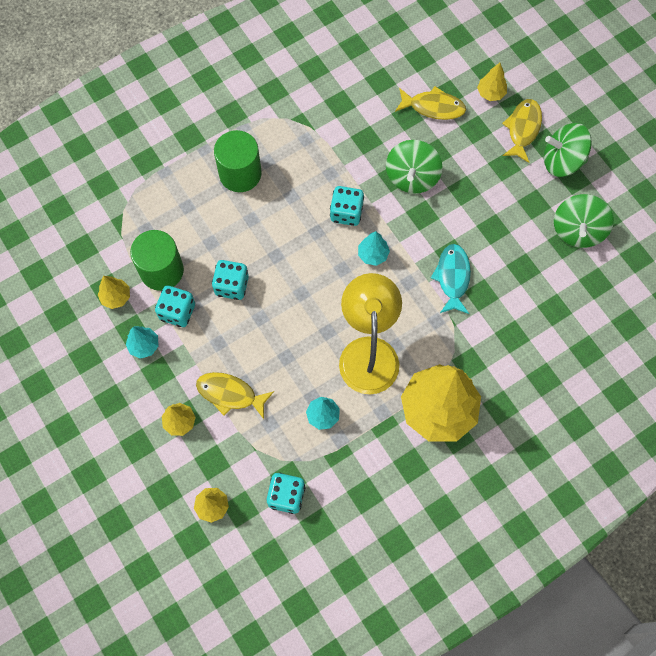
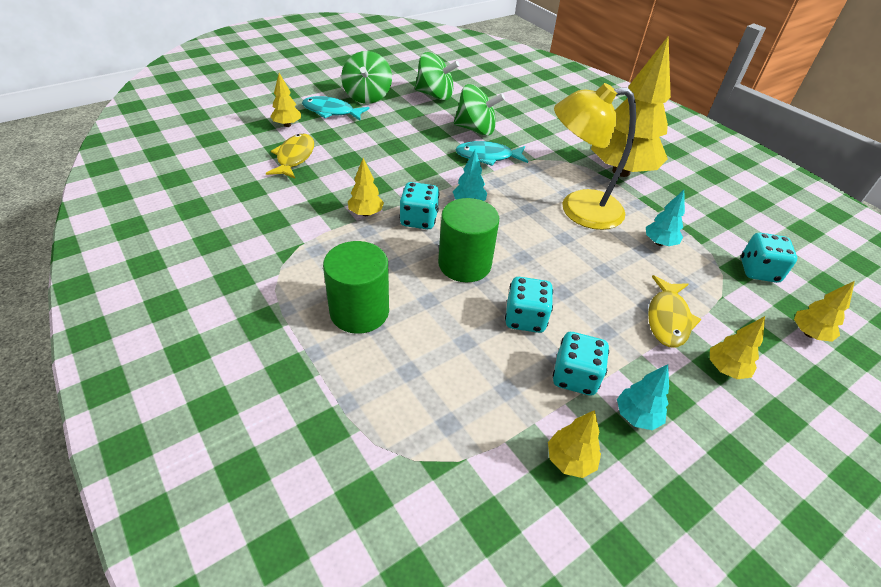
camera: 95 degrees left, 25 degrees down
(161, 270) = (515, 399): green cylinder -> green cylinder (464, 264)
(353, 171) = (366, 213): none -> yellow tree
(412, 177) = (377, 174): green spinning top -> green spinning top (475, 129)
(523, 129) = (331, 112): yellow fish -> turquoise fish

